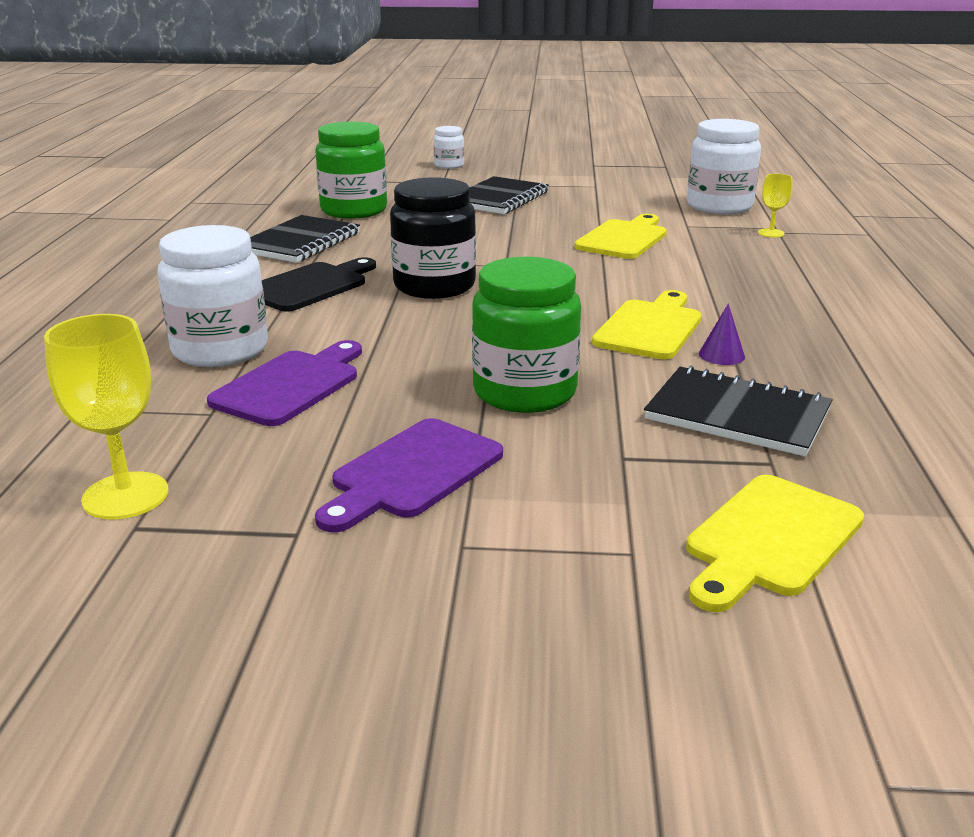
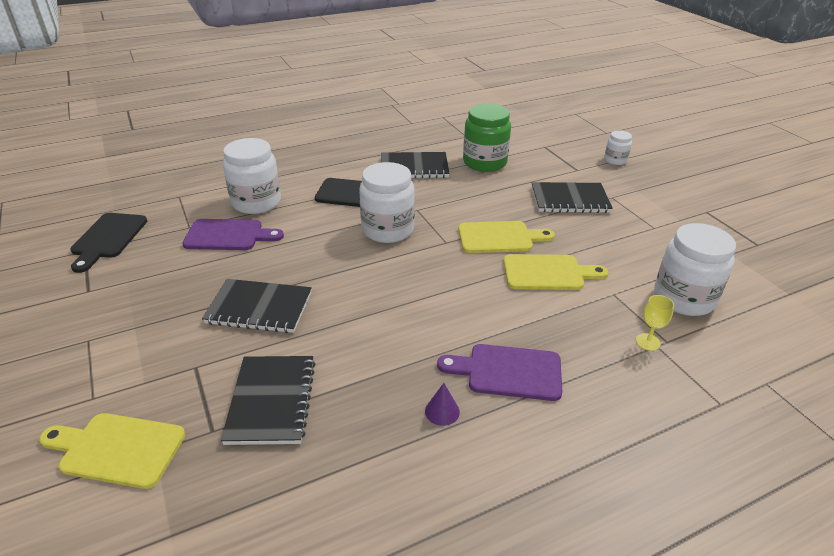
camera: 60 degrees right, 10 degrees up
(125, 496) = (108, 238): yellow goblet -> black cutting board
(412, 472) = (152, 302): purple cutting board -> purple cutting board (508, 372)
(434, 286) = (388, 230): black jar -> white jar
(524, 392) = (259, 308): green jar -> black notebook
(650, 327) = (387, 329): yellow cutting board -> yellow cutting board (499, 238)
(721, 355) = (363, 372): purple cone -> purple cone (442, 411)

